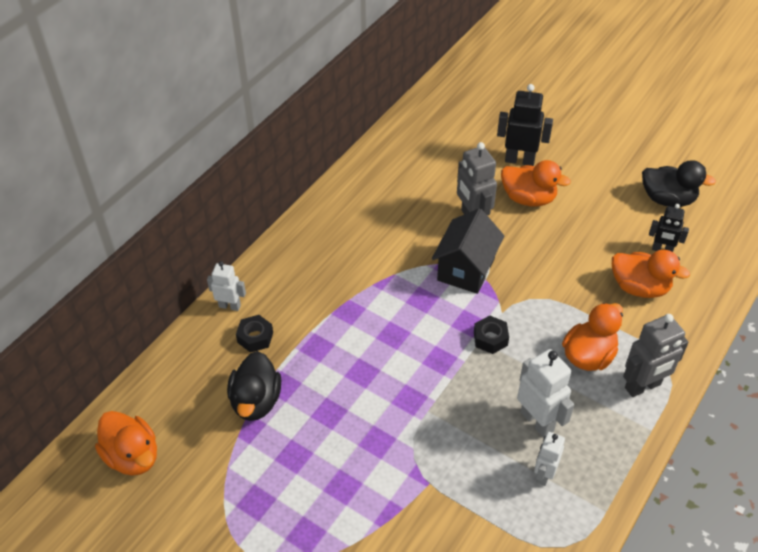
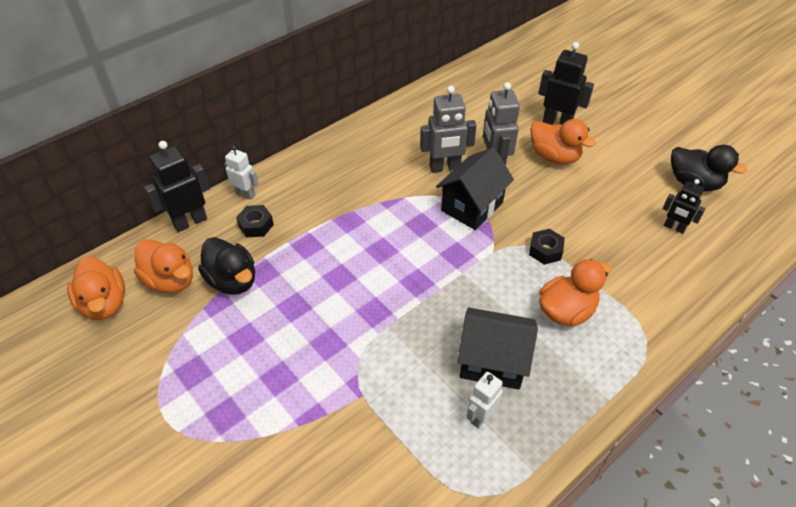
camera: 15 degrees right, 0 degrees up
(183, 349) = (190, 222): none -> black robot
(256, 401) = (232, 281): black duck -> black duck turned 60 degrees counterclockwise
(490, 338) = (473, 273): black nut -> black nut (545, 251)
(537, 421) = (492, 362): white robot -> black house
(639, 287) = (640, 258): orange duck -> orange duck (170, 280)
(643, 386) = (614, 353): grey robot -> grey robot (445, 168)

